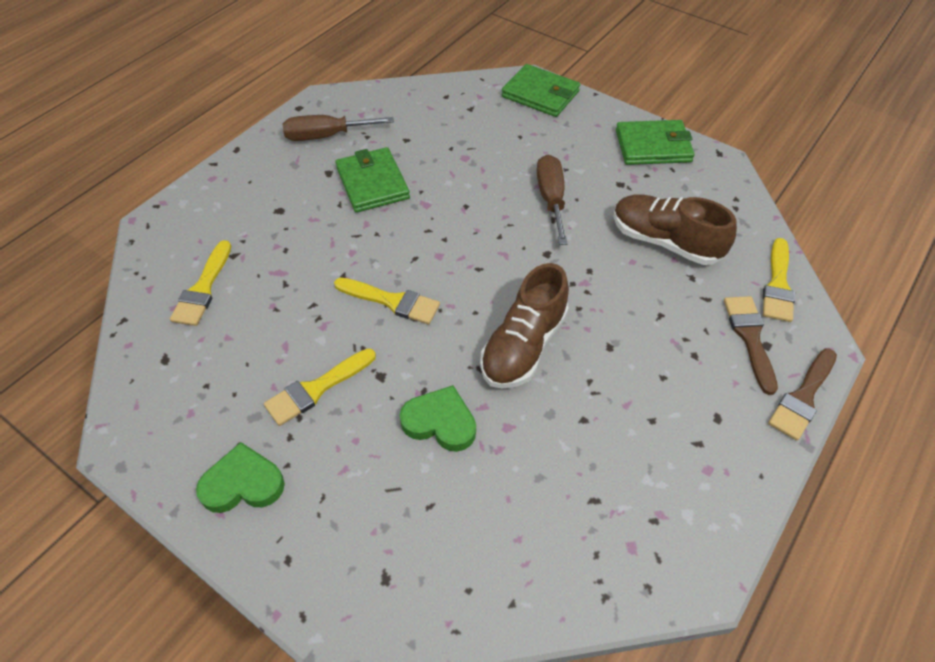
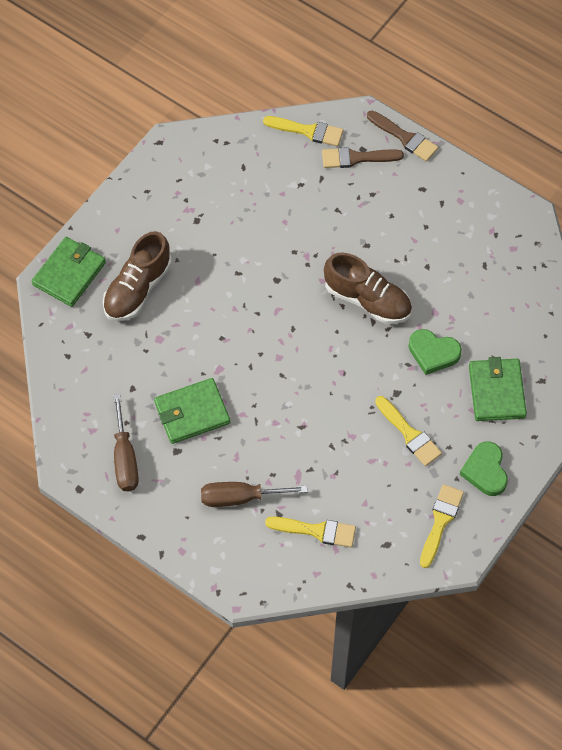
camera: 90 degrees left, 10 degrees up
(392, 301) = (327, 389): yellow brush -> yellow brush (440, 521)
(440, 422) = (433, 353): green heart -> green heart turned 90 degrees counterclockwise
(551, 199) = (214, 273): brown screwdriver -> brown screwdriver (240, 497)
(653, 146) = (149, 190): green wallet -> green wallet (497, 391)
(665, 242) = (264, 197): brown shoe -> brown shoe (138, 288)

